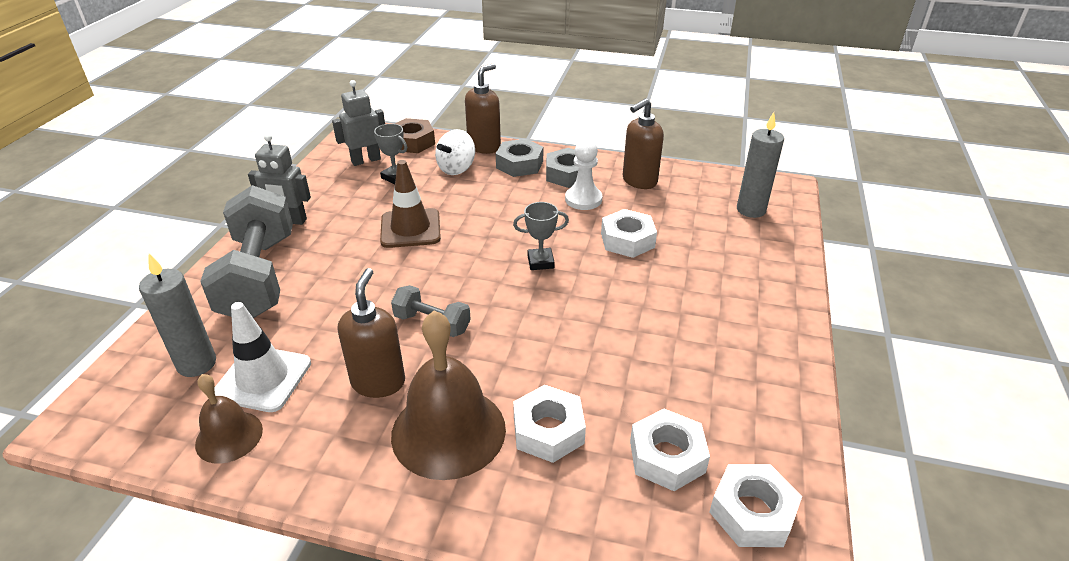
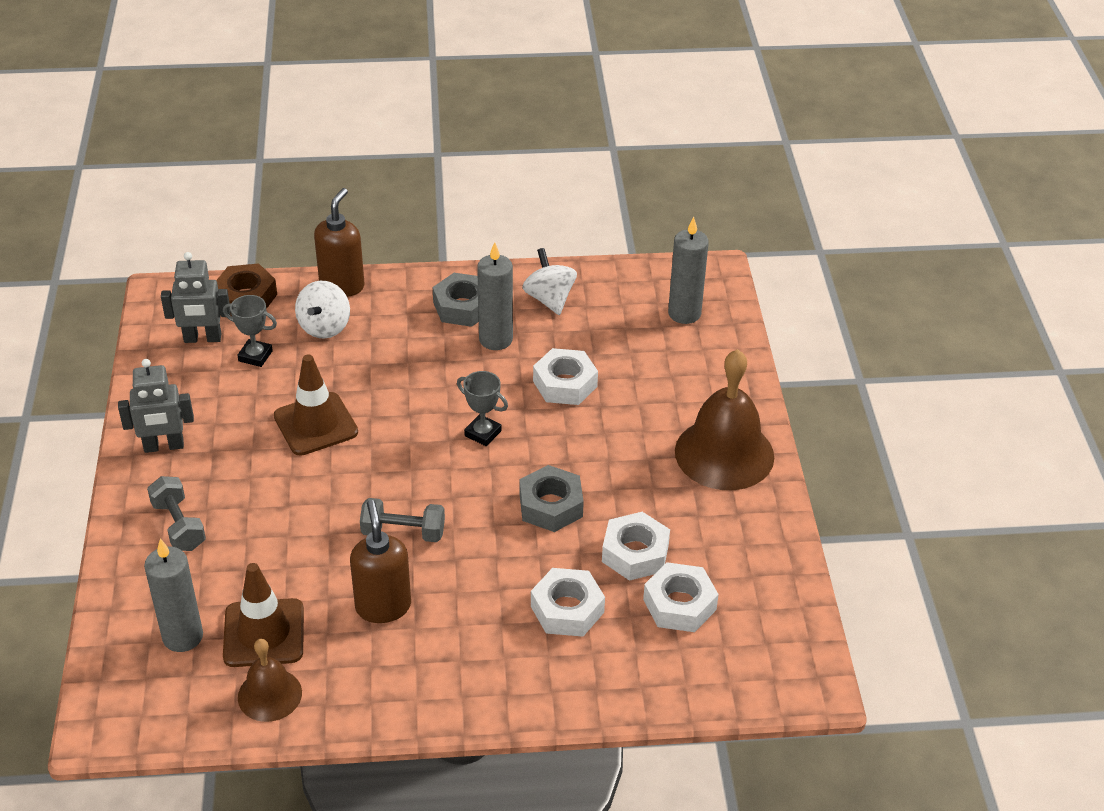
camera: 20 degrees left, 5 degrees up
(259, 277) = (179, 525): grey dumbbell -> grey dumbbell, size x0.48
(263, 379) = (264, 633): white traffic cone -> brown traffic cone
(366, 160) = (202, 338): grey robot -> grey robot turned 135 degrees counterclockwise
(448, 431) = (476, 634): brown bell -> brown bell (724, 453)
(519, 164) = (399, 304): grey nut -> grey nut (551, 505)
(540, 262) = (483, 433): grey trophy -> grey trophy turned 60 degrees clockwise
(583, 199) = (495, 339): white pawn -> grey candle
(639, 181) = (549, 299): brown soap dispenser -> white spinning top
(752, 512) = (762, 632): white nut -> white nut (635, 553)

